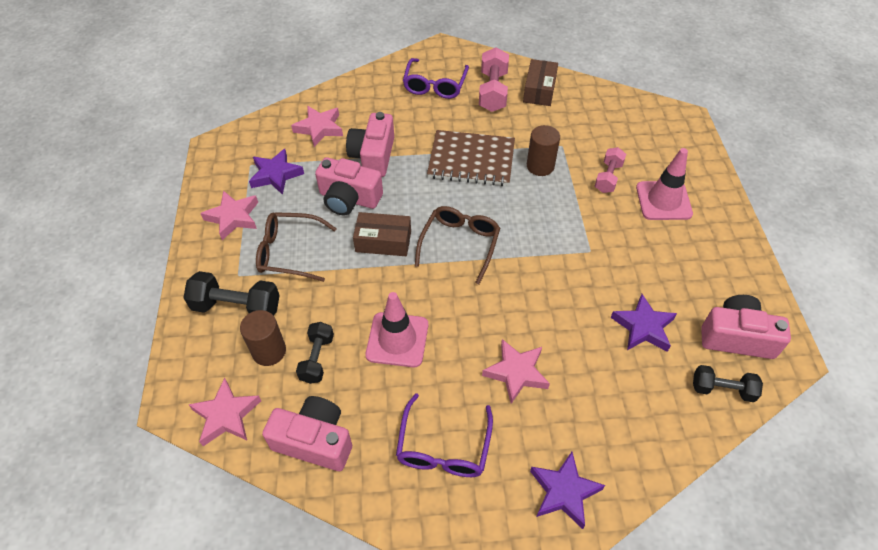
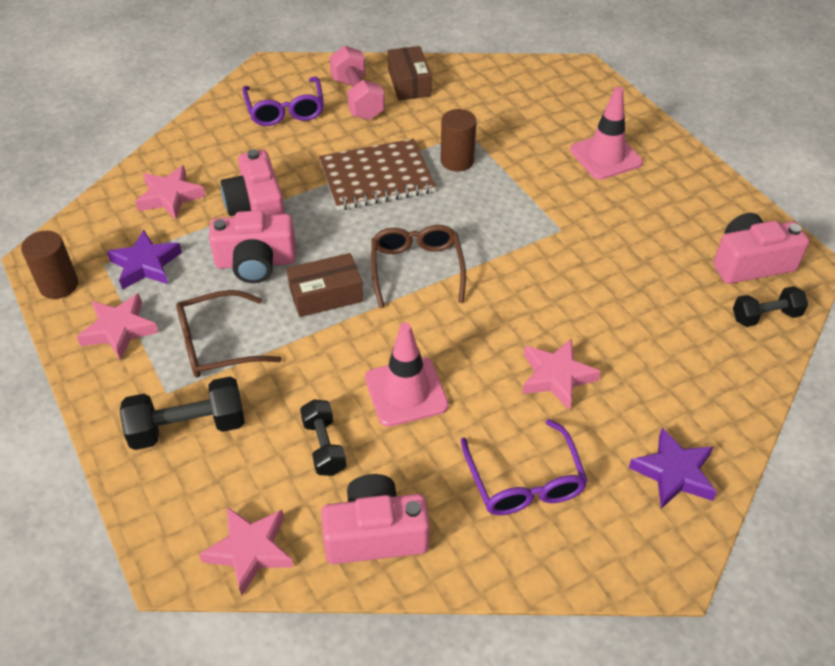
camera: 25 degrees left, 5 degrees down
(269, 351) = (260, 461): brown cylinder -> brown cylinder (59, 285)
(608, 177) = (536, 150): pink dumbbell -> none
(643, 327) = (657, 285): purple star -> none

